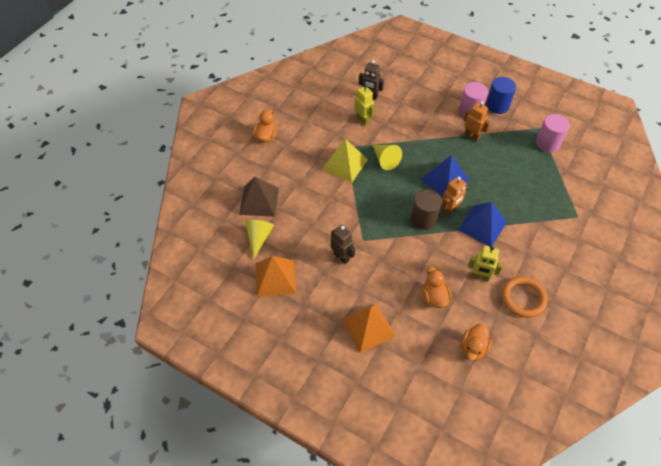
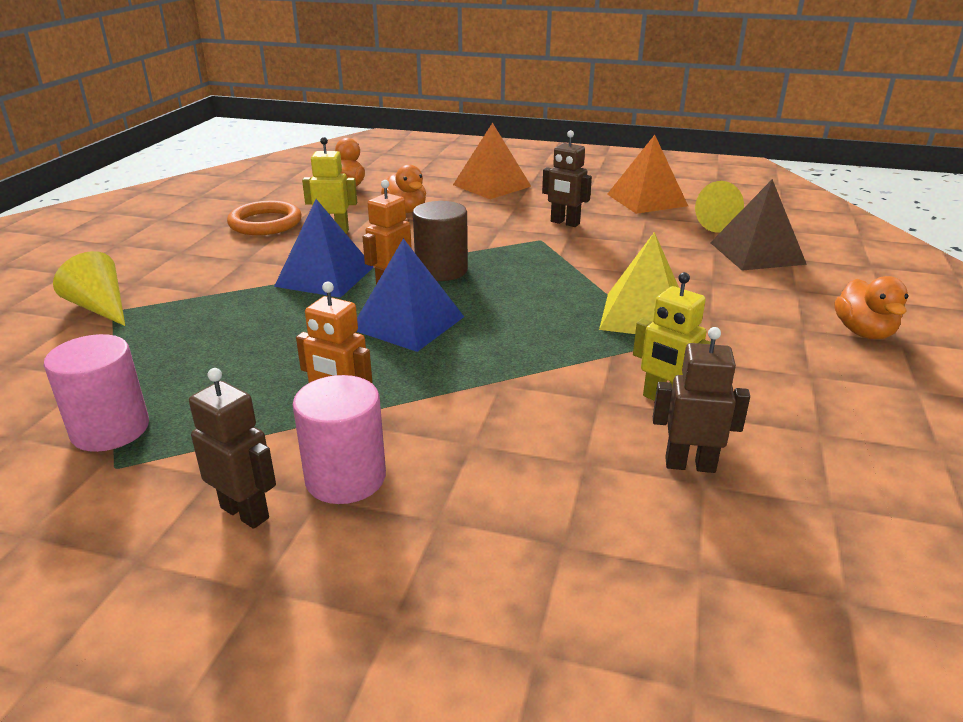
camera: 165 degrees right, 25 degrees down
(385, 160) = (558, 334): yellow cone -> yellow cone (100, 308)
(497, 105) = (245, 512): blue cylinder -> brown robot

